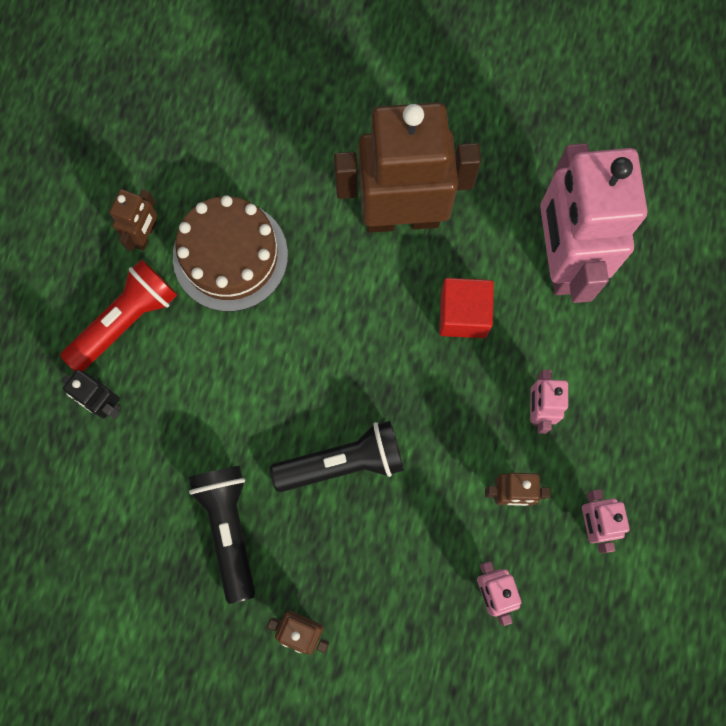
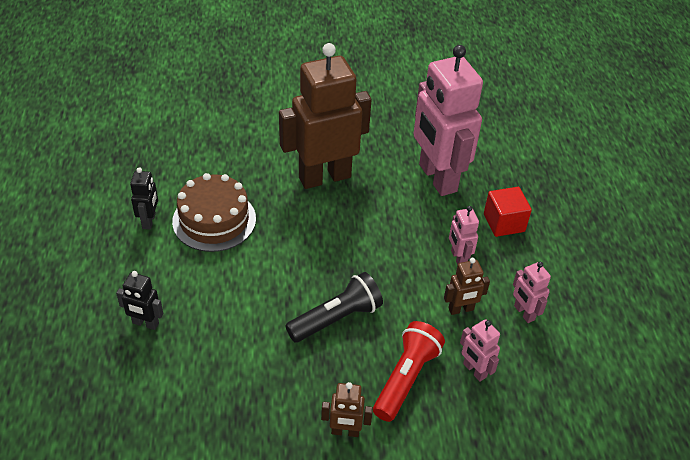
camera: 20 degrees left, 30 degrees down
(126, 320) = (148, 271): red flashlight -> red flashlight (406, 378)
(145, 235) = (149, 221): brown robot -> black robot
(229, 528) = (265, 379): black flashlight -> none
(463, 314) = (386, 218): red cube -> red cube (504, 223)

